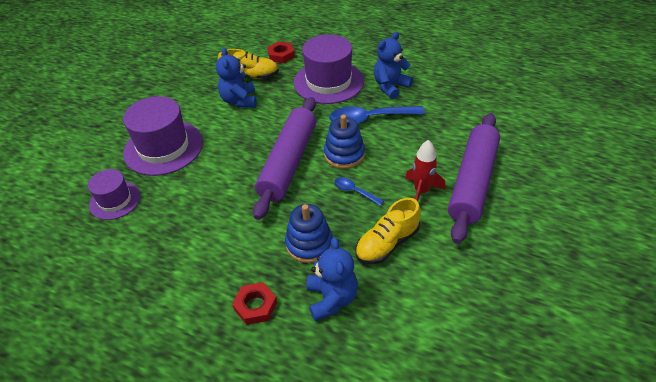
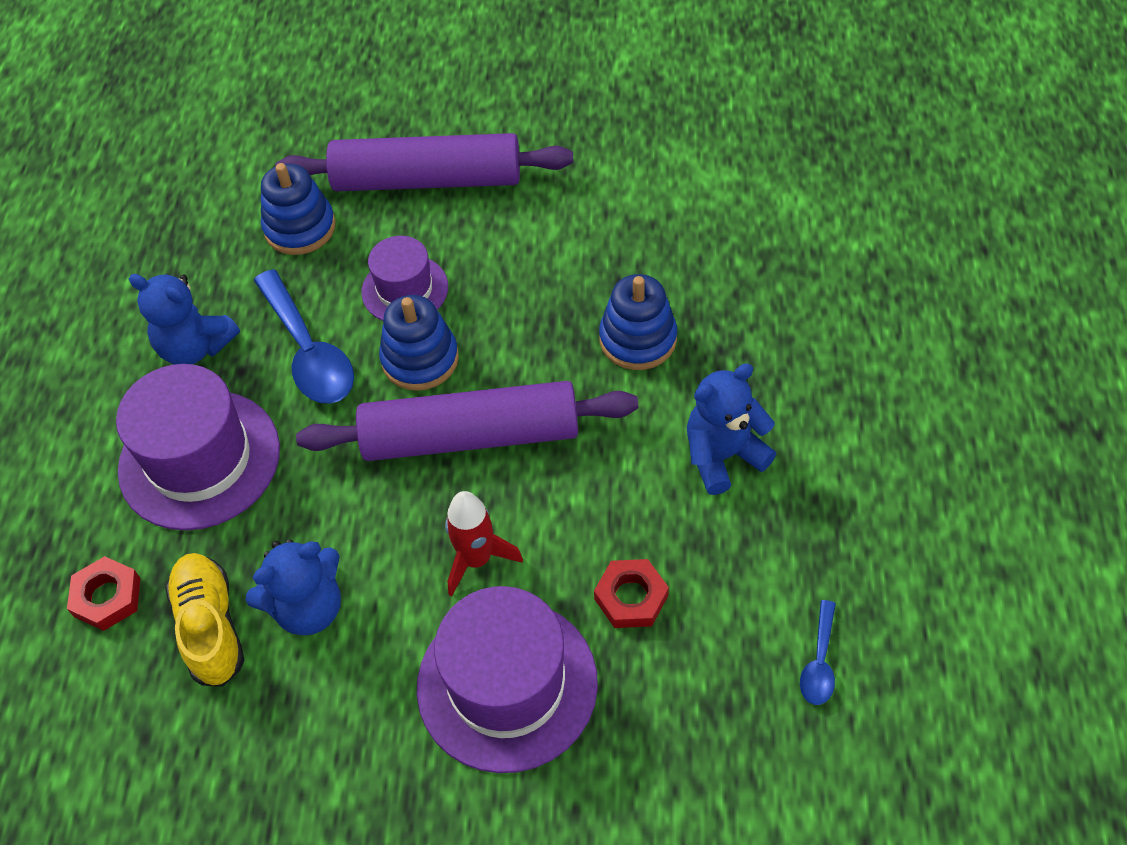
camera: 110 degrees left, 10 degrees up
(115, 200) = (682, 688): purple hat -> purple hat (405, 289)
(255, 306) = (775, 362): red nut -> red nut (631, 597)
(332, 299) = (717, 280): blue teddy bear -> blue teddy bear (723, 456)
(354, 191) = (504, 317): blue spoon -> blue spoon (819, 662)
(387, 243) = (593, 248): yellow shoe -> none
(421, 191) = (471, 234): red rocket -> red rocket (476, 559)
(453, 128) = (300, 228): none -> blue stacking toy

